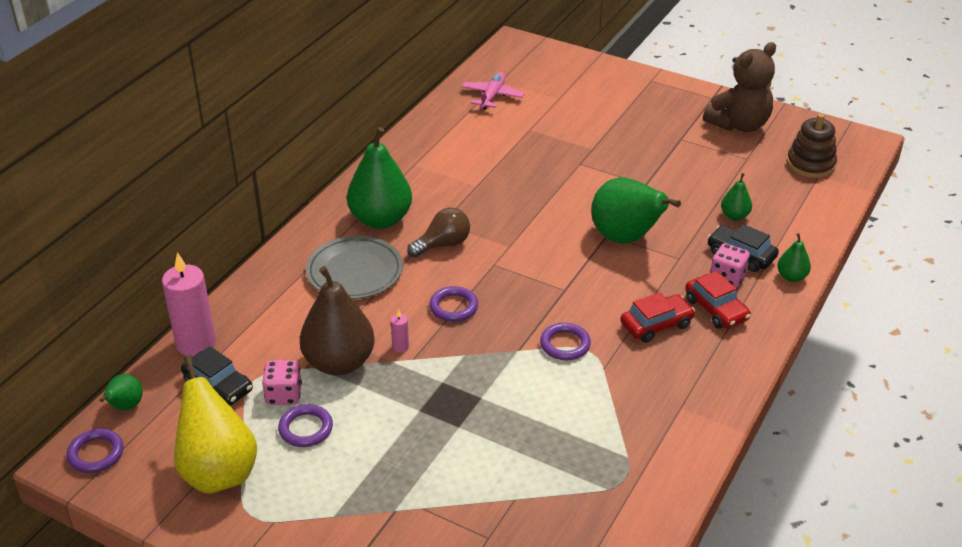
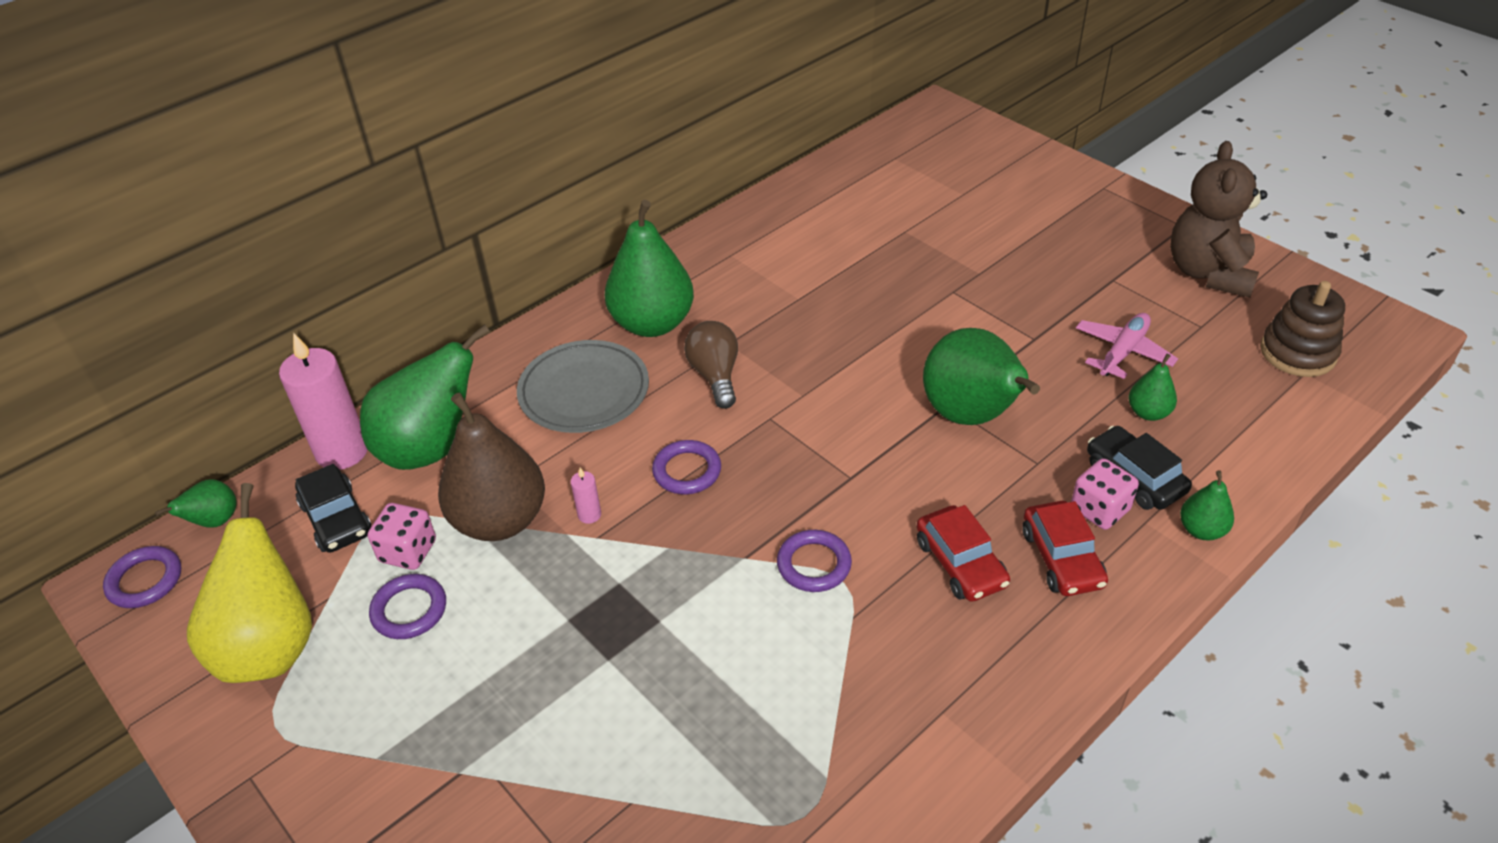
camera: 20 degrees right, 5 degrees up
(262, 329) = (430, 448): none -> green pear
(443, 245) = (715, 375): brown light bulb -> brown light bulb turned 90 degrees counterclockwise
(492, 96) = (875, 177): pink plane -> pink plane (1123, 352)
(656, 324) = (960, 563): red car -> red car turned 75 degrees clockwise
(739, 125) = (1208, 273): brown teddy bear -> brown teddy bear turned 120 degrees clockwise

